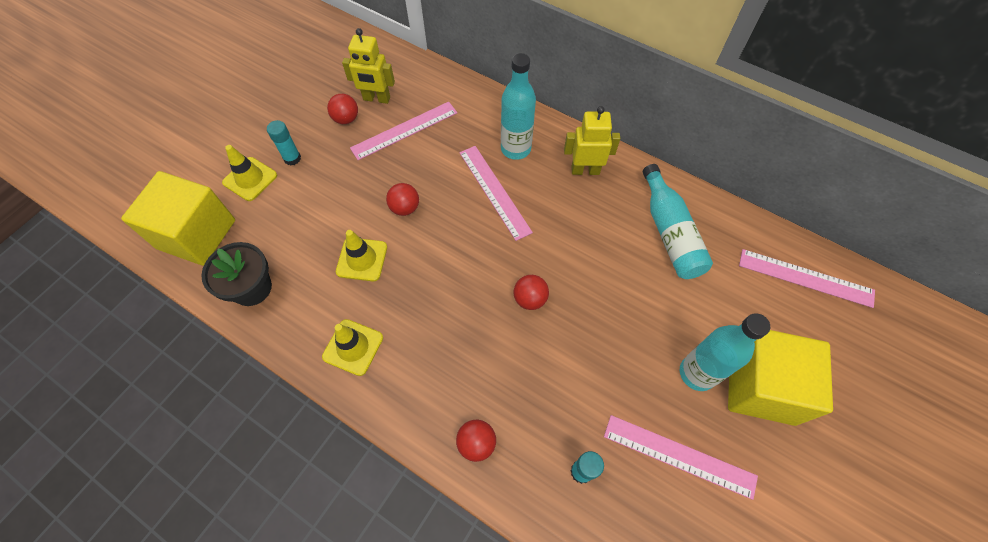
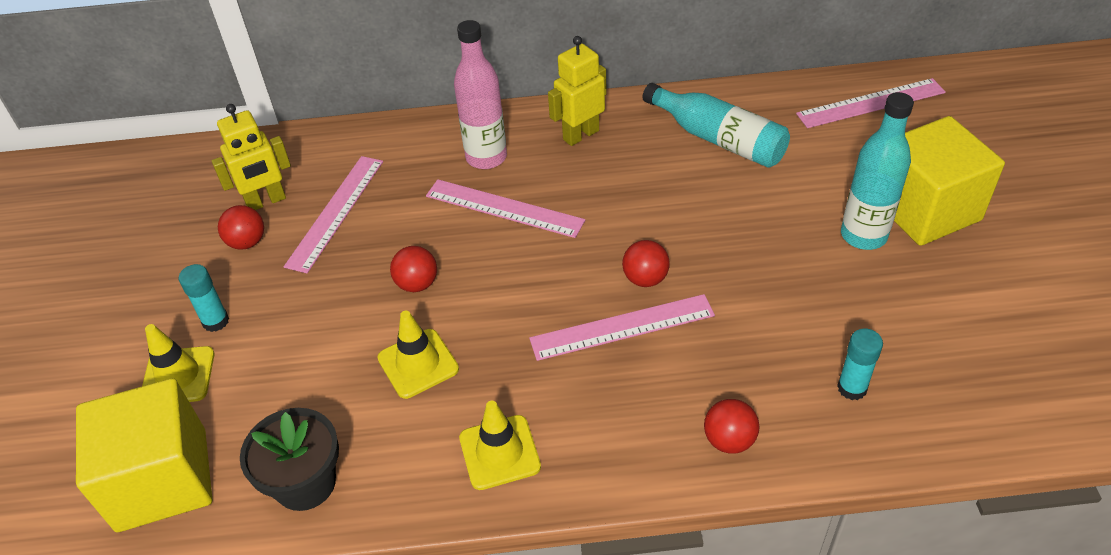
camera: 35 degrees left, 15 degrees down
(515, 149) = (486, 157): turquoise bottle -> pink bottle
(679, 456) = (919, 311): pink ruler -> pink ruler (622, 327)

